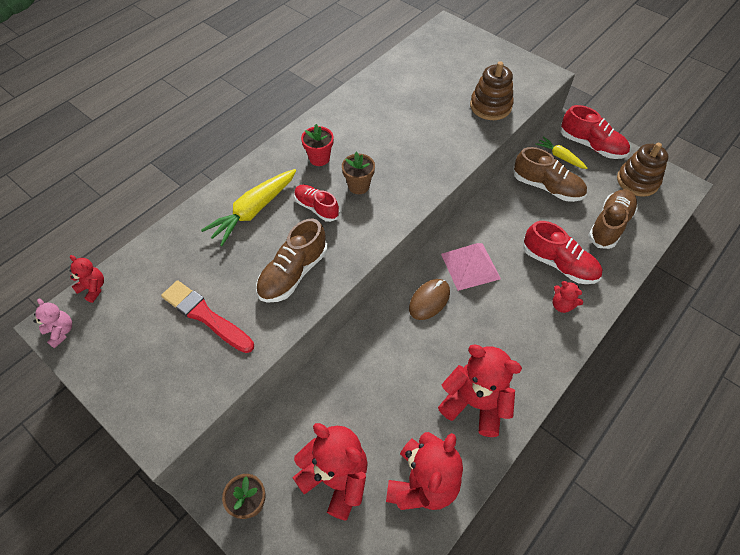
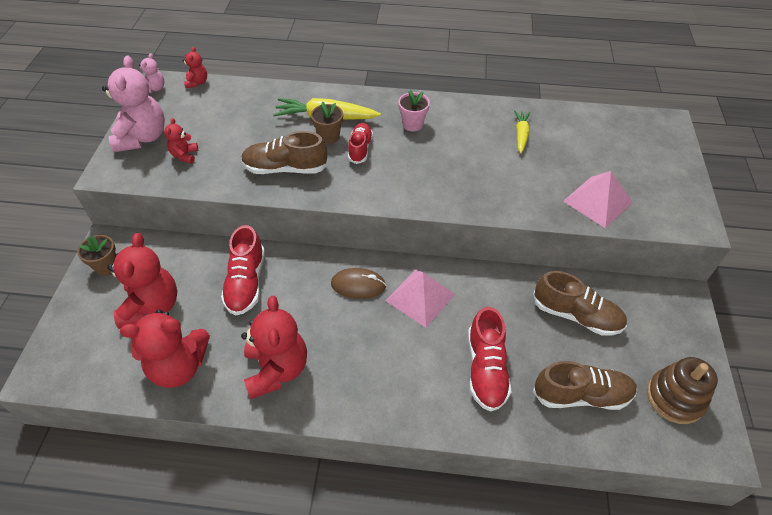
camera: 55 degrees right, 5 degrees down
(133, 376) = (142, 137): none -> pink teddy bear
(206, 316) = (213, 144): red brush -> none
(319, 158) = (412, 124): red flower pot -> pink flower pot
(358, 186) = (406, 161): brown flower pot -> brown flower pot (329, 137)
(490, 106) = (598, 201): brown stacking toy -> pink pyramid
(547, 187) = (576, 315): brown shoe -> brown shoe turned 60 degrees counterclockwise
(560, 157) = (630, 308): yellow carrot -> yellow carrot (521, 135)
(562, 305) = (437, 393): red teddy bear -> red teddy bear (185, 155)
(591, 145) = (679, 330): red shoe -> red shoe (246, 282)

